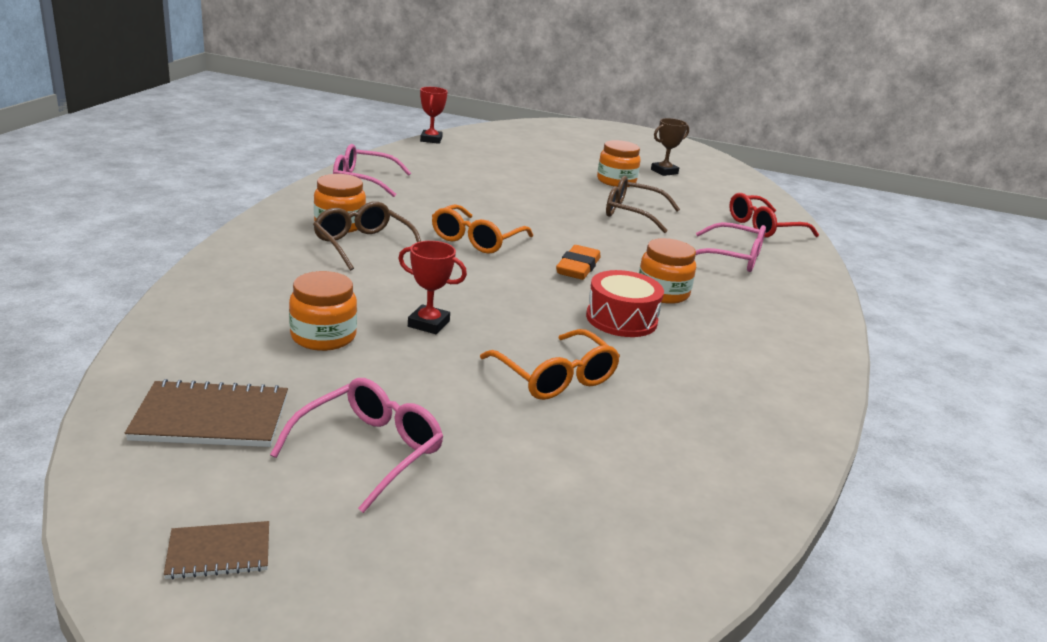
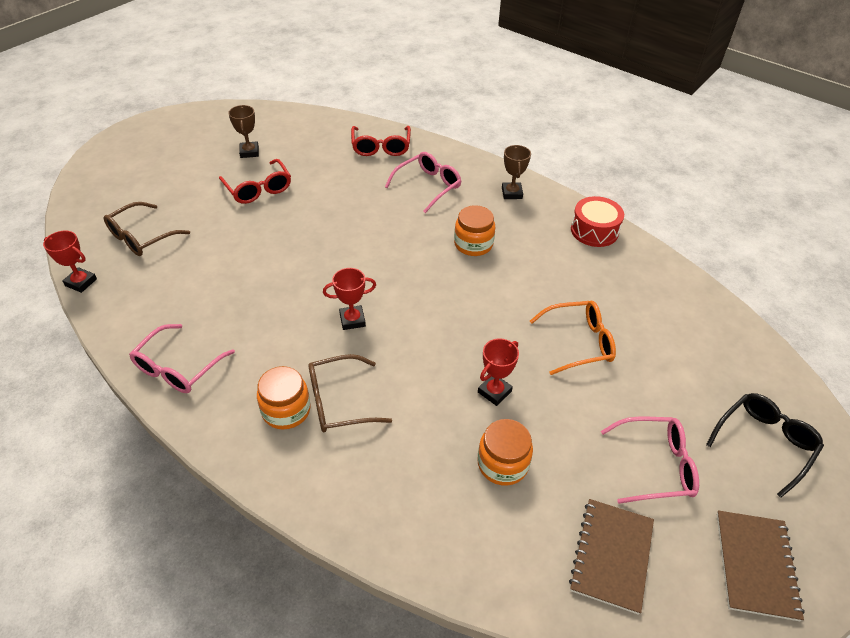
camera: 65 degrees left, 20 degrees up
(219, 552) = (755, 565): brown notebook -> brown notebook, size x1.73
(370, 450) = (656, 465): pink glasses -> pink glasses turned 120 degrees clockwise
(470, 568) = (764, 443): none -> black glasses
(476, 240) = (352, 320): orange glasses -> red trophy
(578, 267) = (421, 274): orange eraser -> none
(616, 181) = (258, 189): orange jar -> red glasses
(621, 319) = (507, 280): red drum -> red drum (594, 230)
(632, 213) = (331, 206): brown glasses -> brown glasses (141, 237)
(793, 311) = (512, 193): none -> brown trophy

